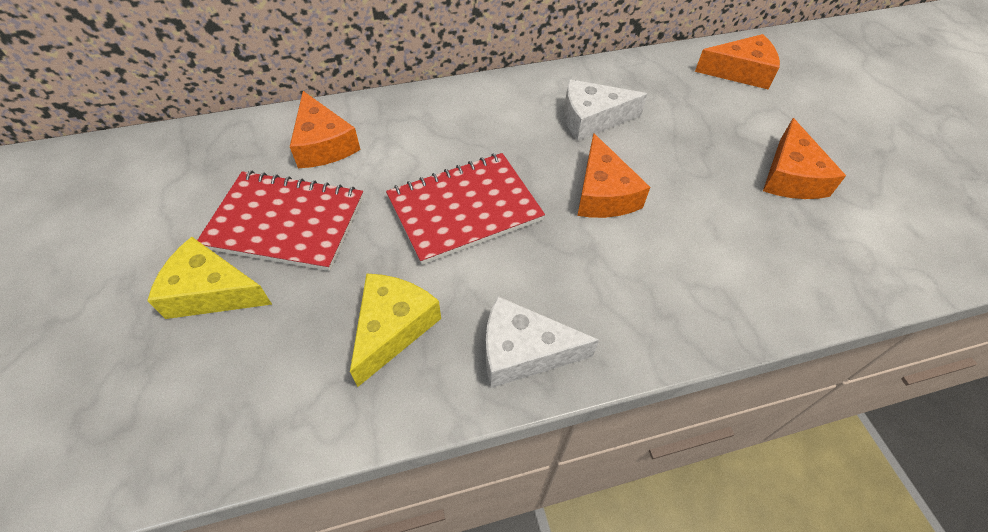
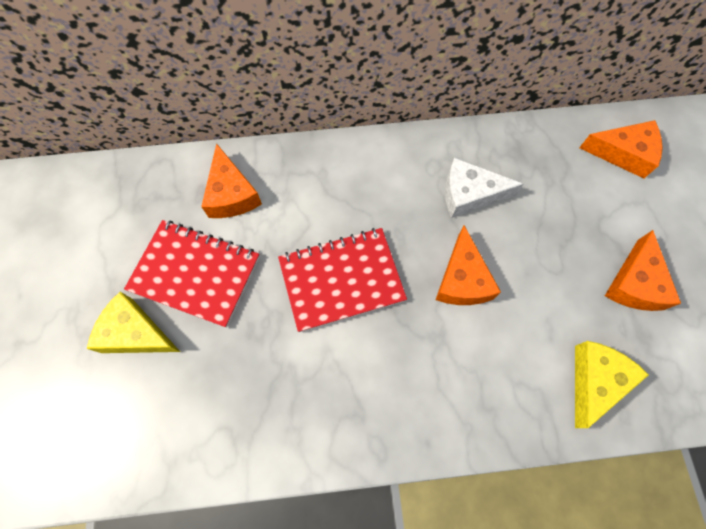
camera: 10 degrees right, 15 degrees up
(392, 328) = (270, 387): yellow cheese -> yellow cheese (595, 380)
(523, 351) = (367, 424): white cheese -> none

